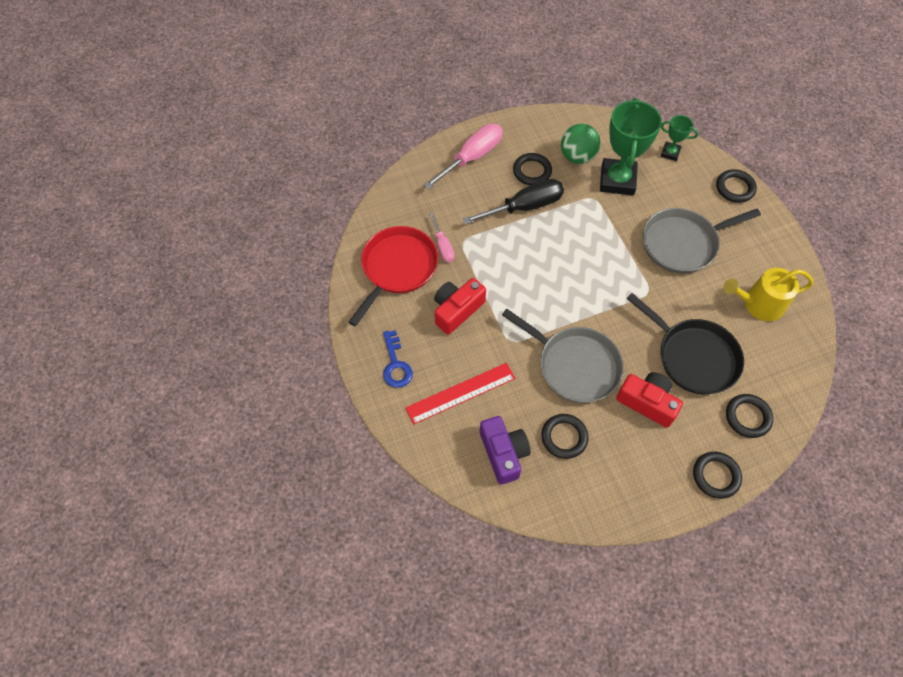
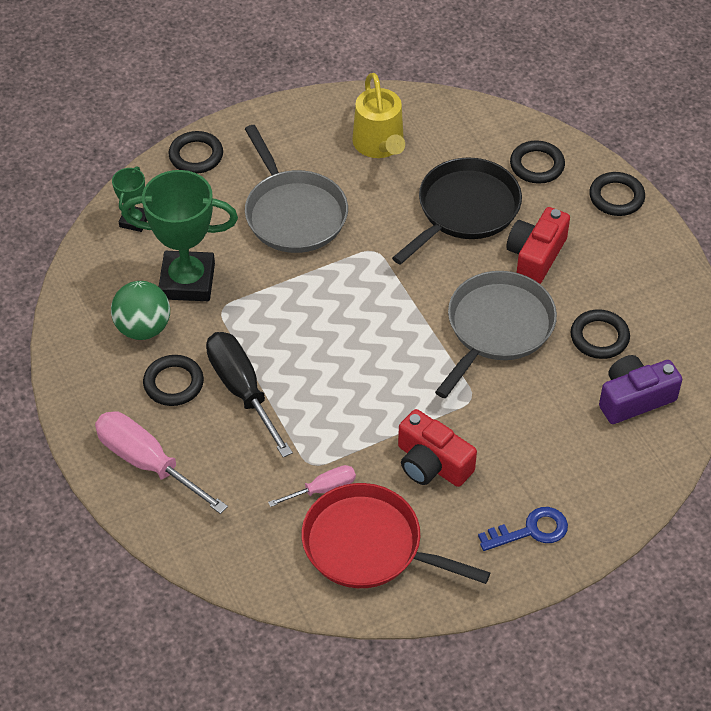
camera: 95 degrees left, 10 degrees down
(460, 393) = (559, 450): red ruler -> none

